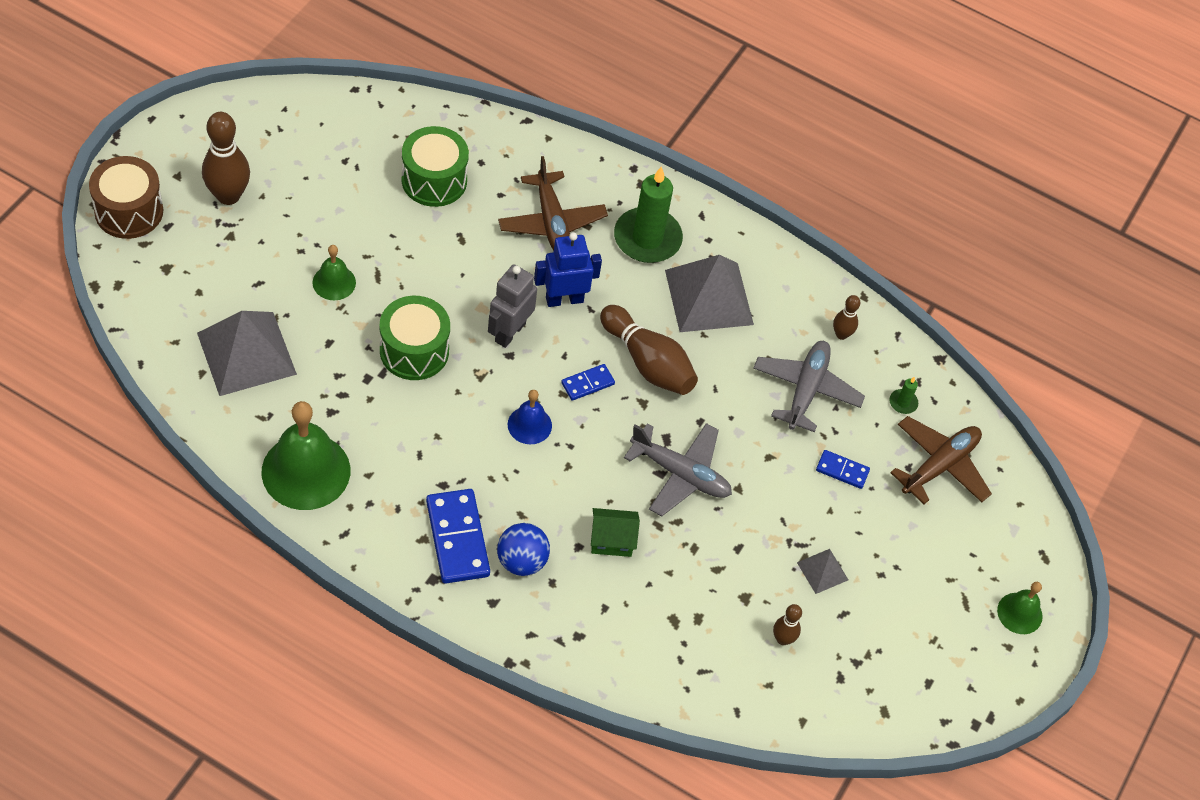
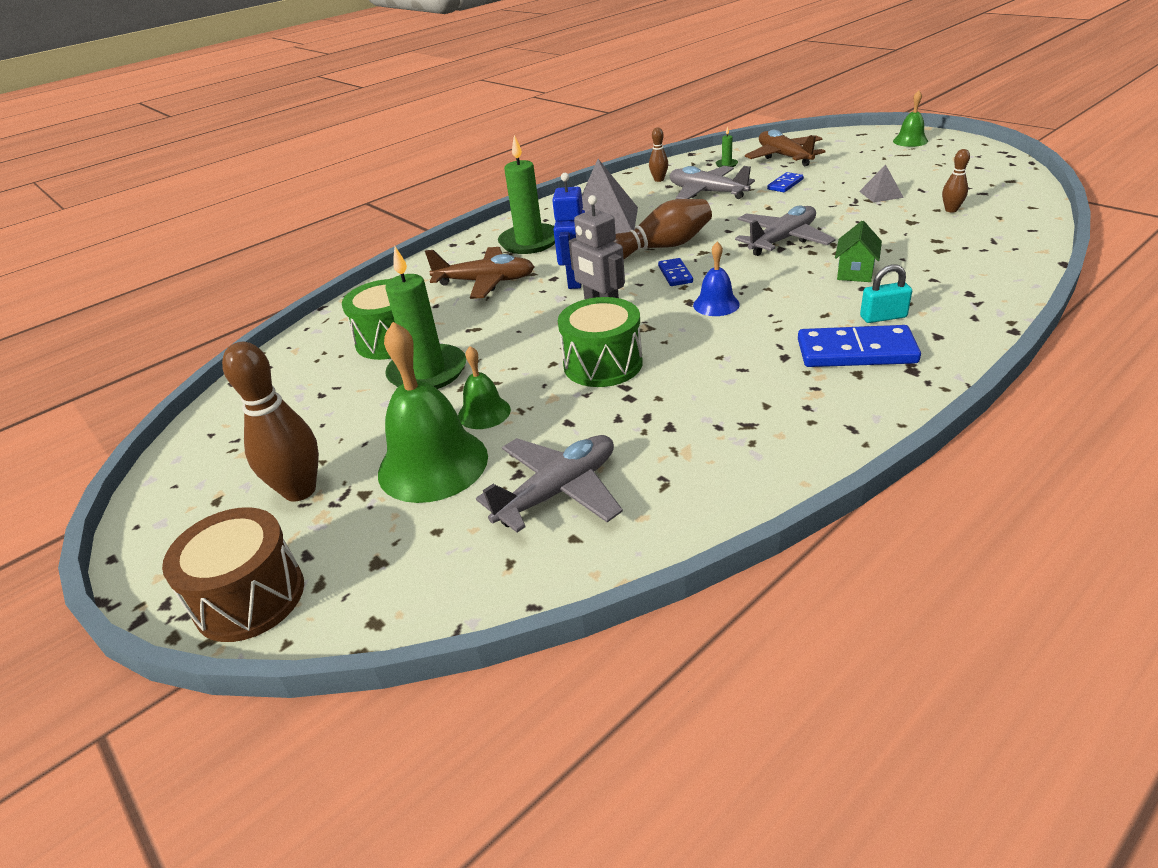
camera: 60 degrees left, 20 degrees down
(246, 353) = (558, 492): grey pyramid -> grey plane
(306, 471) = (755, 452): green bell -> green bell (433, 464)
(386, 225) = (427, 372): none -> green candle
(522, 561) = (883, 317): blue ball -> turquoise padlock

